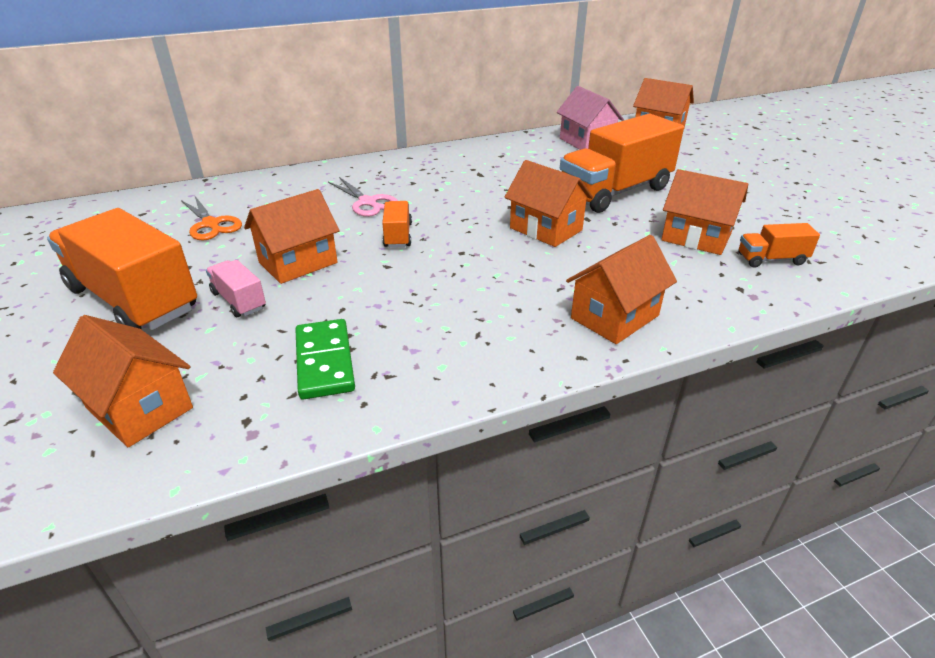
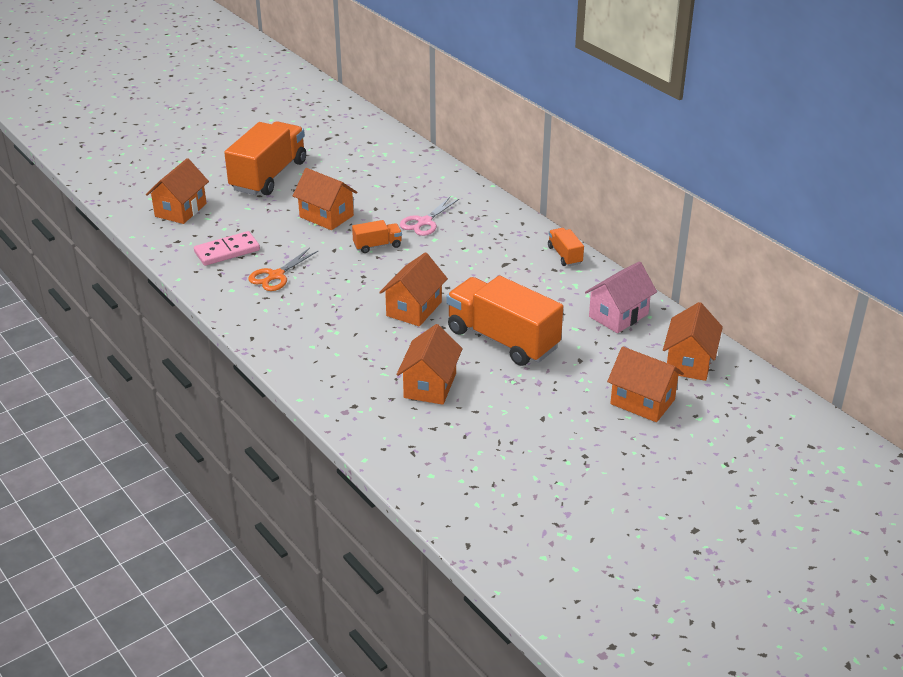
camera: 75 degrees right, 0 degrees up
(211, 224) = (364, 171): orange scissors -> orange scissors (276, 276)
(239, 301) = (277, 208): pink truck -> none
(324, 361) = (227, 251): green domino -> pink domino
(614, 317) = (299, 348): orange house -> orange house (642, 402)
(771, 259) = (406, 425): orange truck -> orange truck (565, 255)

